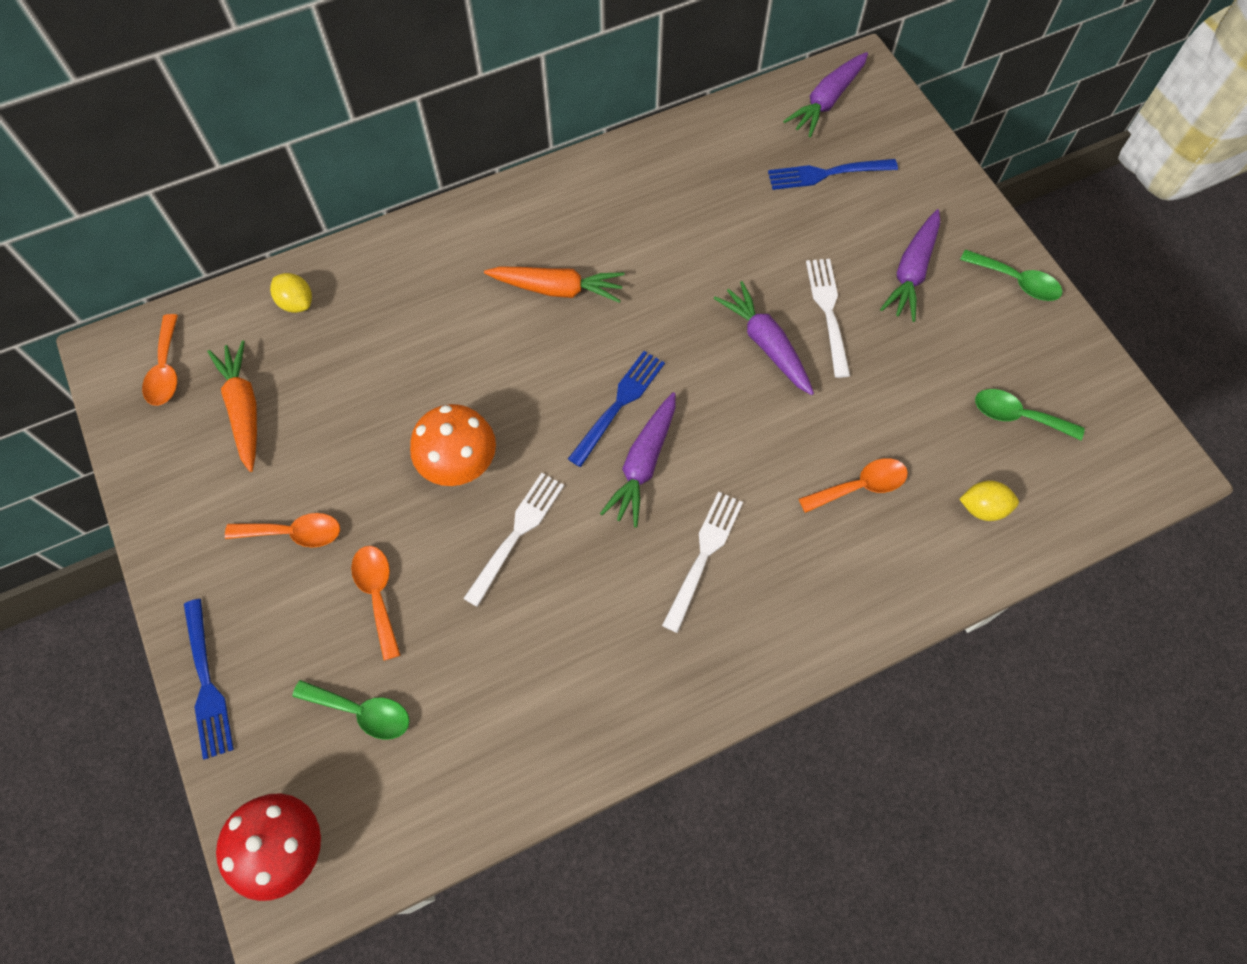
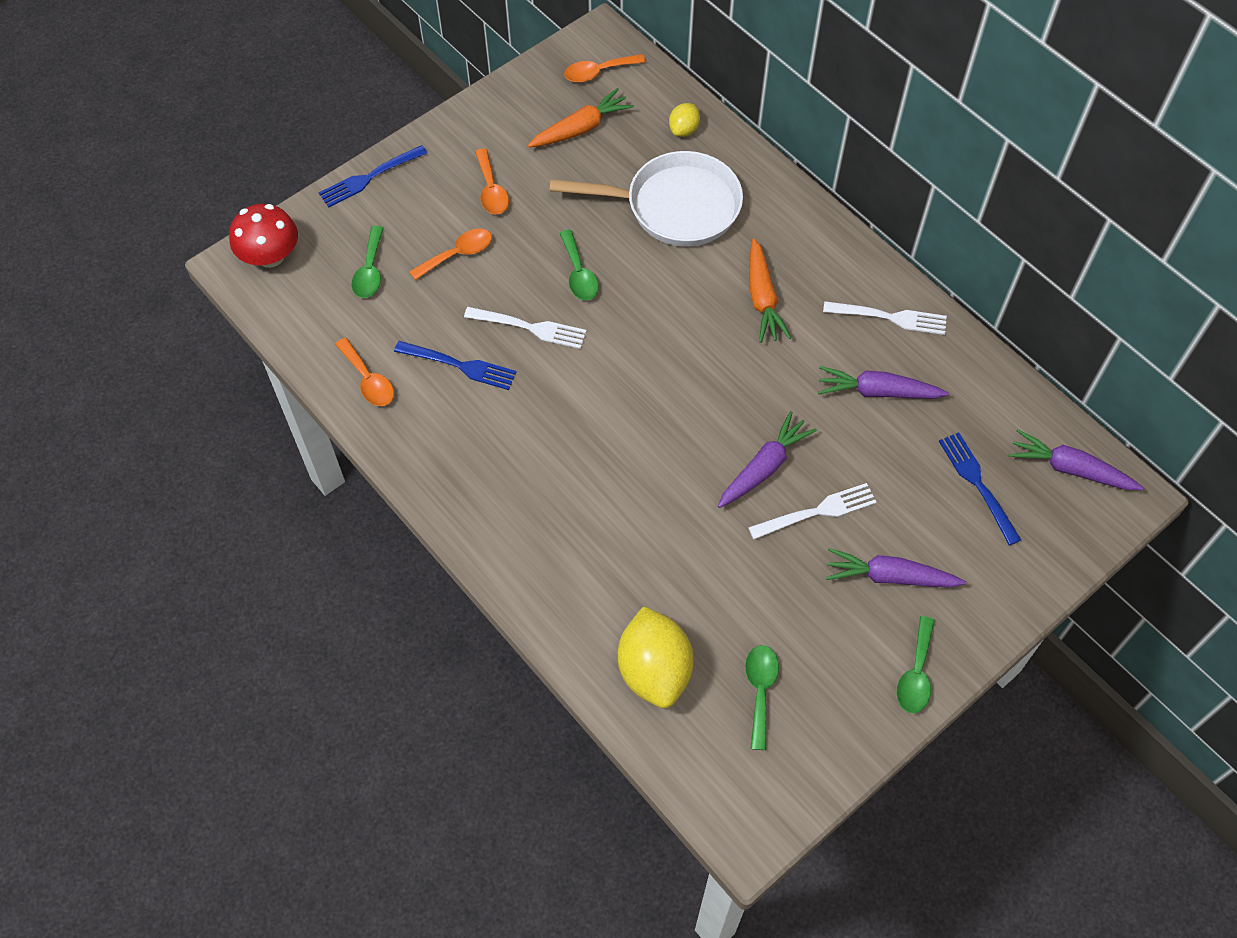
camera: 75 degrees right, 5 degrees down
(402, 339) = (675, 206): none -> white pan
(459, 462) = (579, 274): orange mushroom -> green spoon
(619, 404) = (666, 369): blue fork -> blue fork (460, 365)
(643, 464) = (616, 399): purple carrot -> purple carrot (877, 392)
(703, 555) = (547, 459): white fork -> white fork (890, 317)
(860, 486) = (645, 567): orange spoon -> orange spoon (368, 380)
(982, 508) = (654, 670): yellow lemon -> yellow lemon, size x2.00

